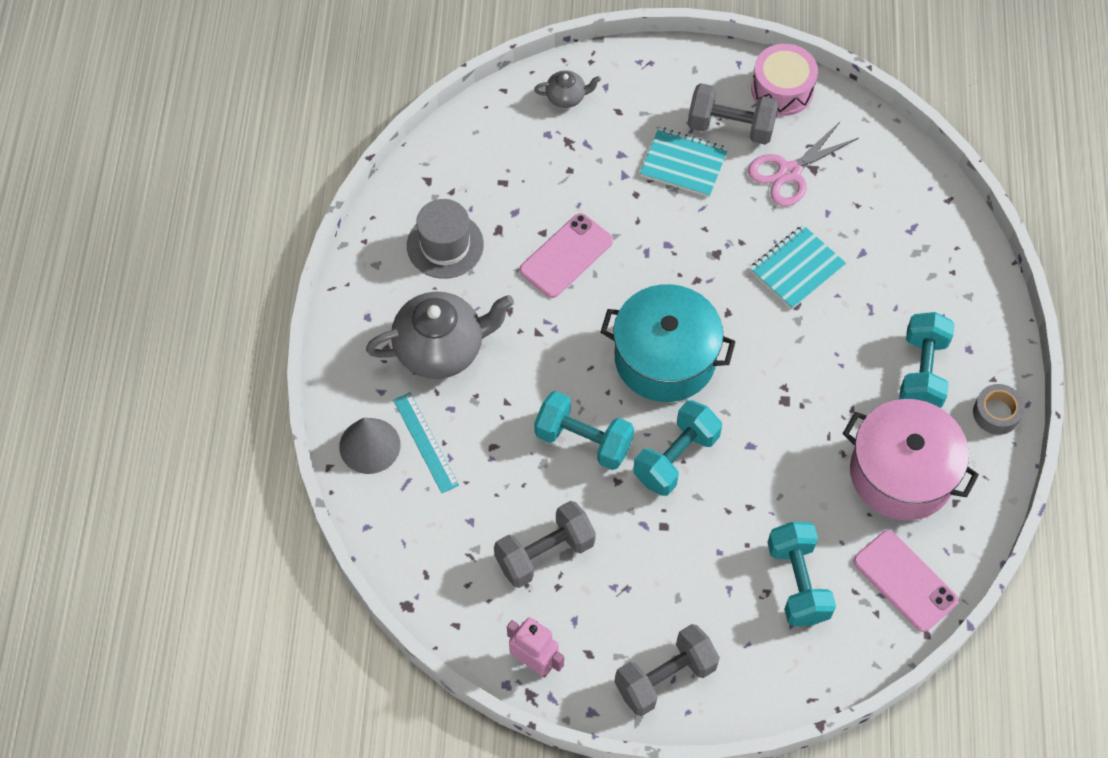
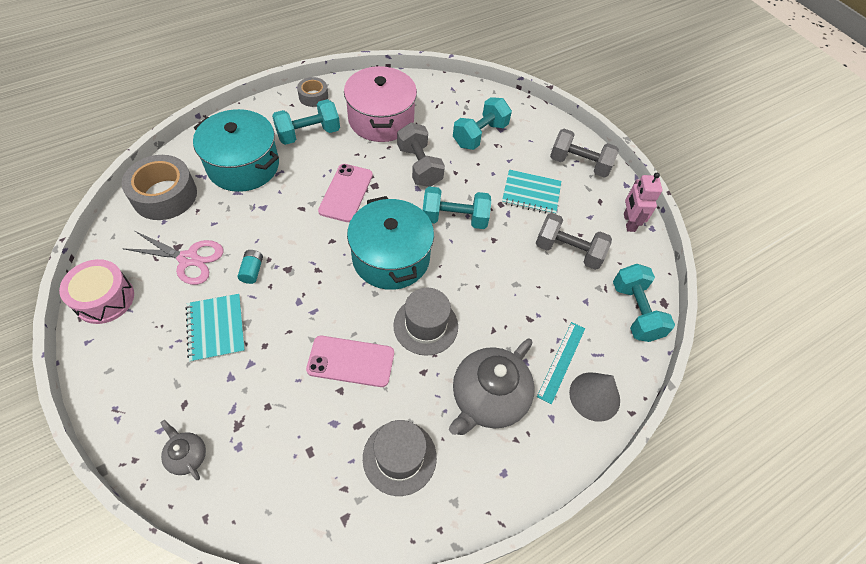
camera: 130 degrees left, 5 degrees down
(441, 348) = (487, 398): grey teapot -> grey teapot turned 90 degrees counterclockwise
(557, 342) = (425, 325): none -> grey hat
(583, 440) = (483, 271): turquoise dumbbell -> turquoise dumbbell (635, 311)
(730, 126) = (161, 315): grey dumbbell -> grey dumbbell (419, 166)
(735, 221) = (252, 271): none -> turquoise battery
(797, 268) = (271, 220): turquoise notebook -> turquoise notebook (531, 194)
(900, 183) = (165, 195): none -> grey tape
(904, 276) = (243, 165): none -> turquoise pot
(905, 581) = (441, 97): pink phone -> pink phone (346, 193)

